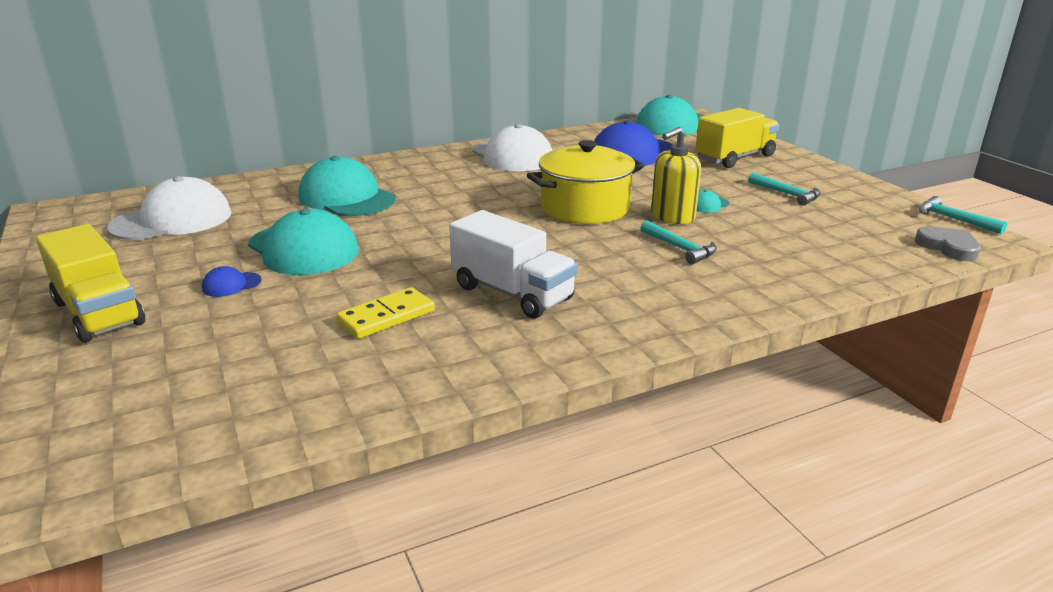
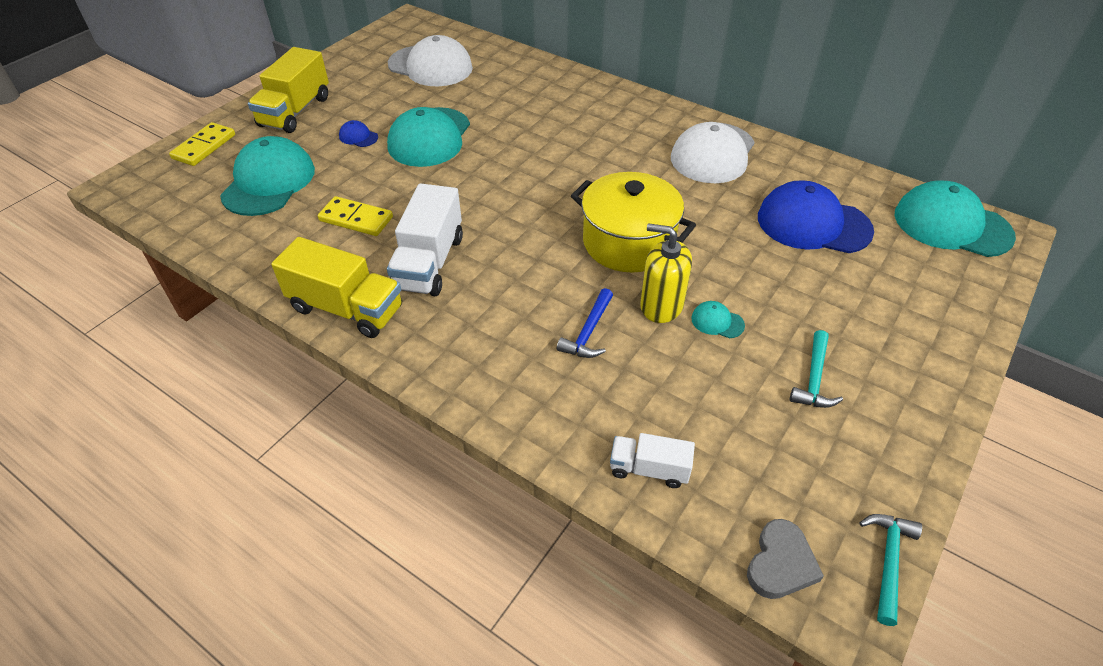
camera: 60 degrees right, 20 degrees up
(46, 398) = (204, 147): none -> yellow domino
(346, 198) = (531, 113): turquoise cap -> turquoise cap (269, 182)
(680, 248) = (588, 332): turquoise hammer -> blue hammer
(735, 158) = (891, 306): yellow truck -> yellow truck (346, 308)
(846, 264) = (649, 469): none -> white truck

